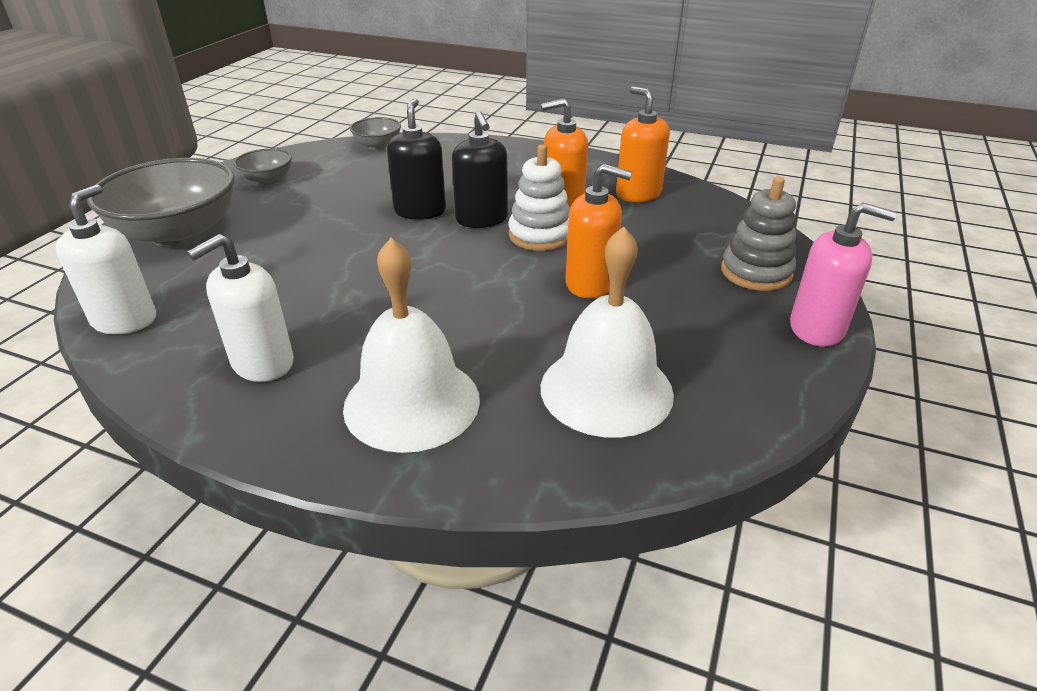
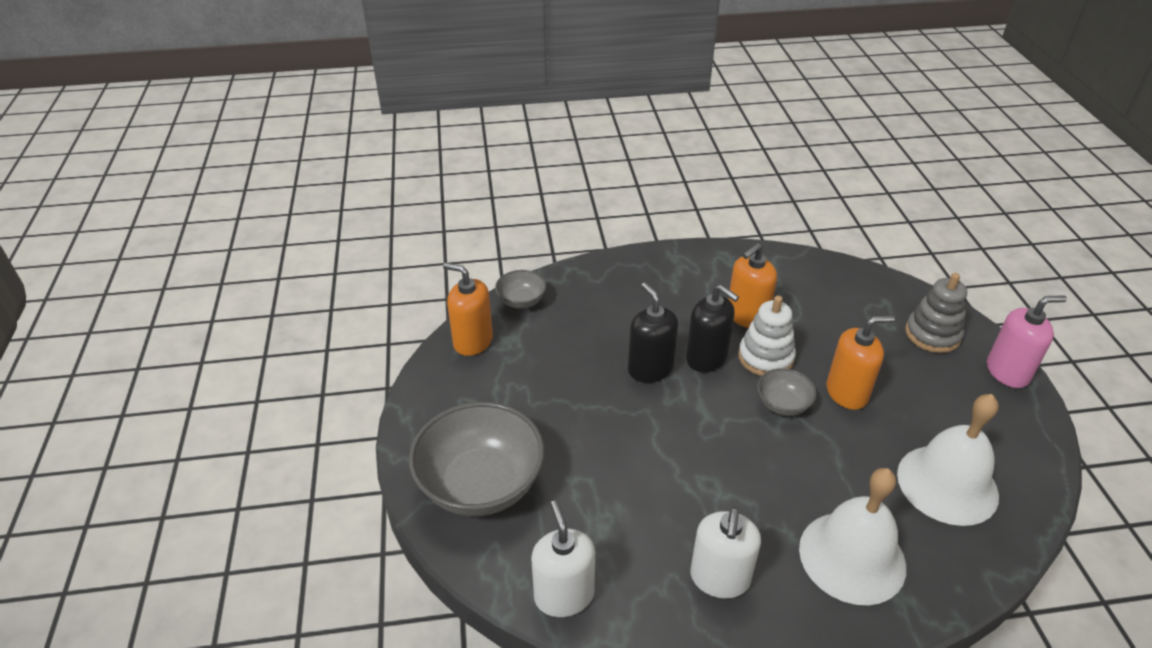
camera: 30 degrees left, 5 degrees up
(267, 180) = (476, 385): grey bowl -> grey bowl (783, 404)
(638, 194) = (786, 282): orange soap dispenser -> orange soap dispenser (473, 341)

